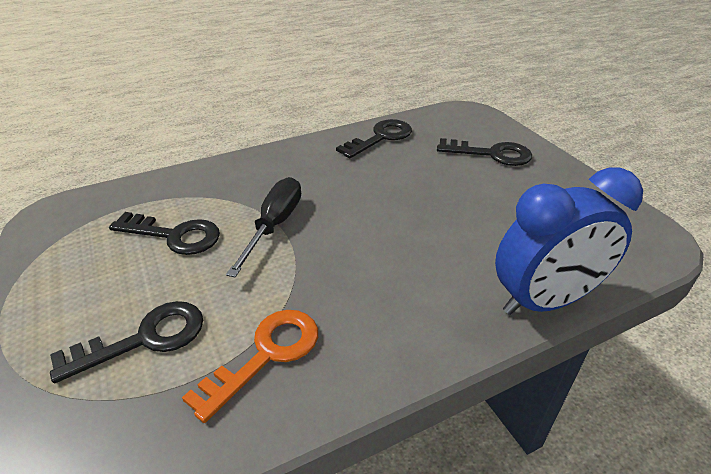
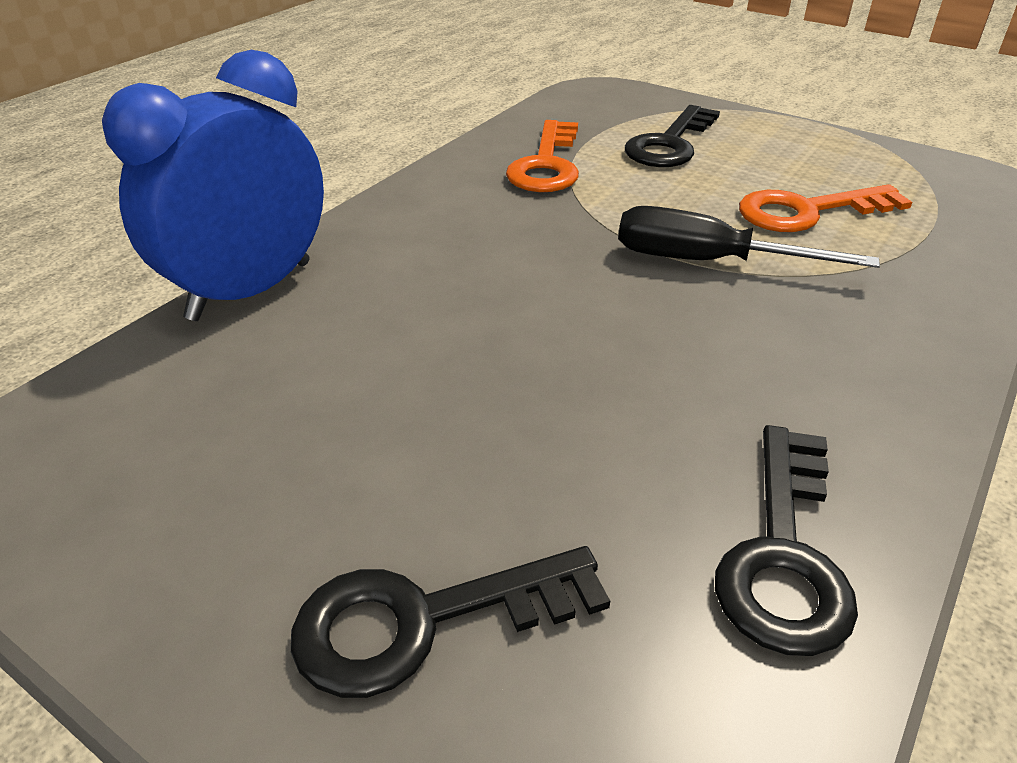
camera: 150 degrees right, 0 degrees up
(174, 235) = (807, 212): black key -> orange key
(274, 225) = (708, 262): black screwdriver -> black screwdriver turned 120 degrees clockwise

